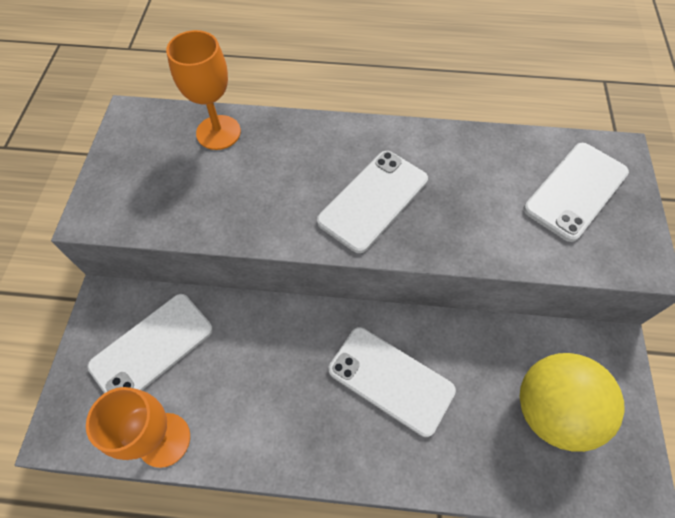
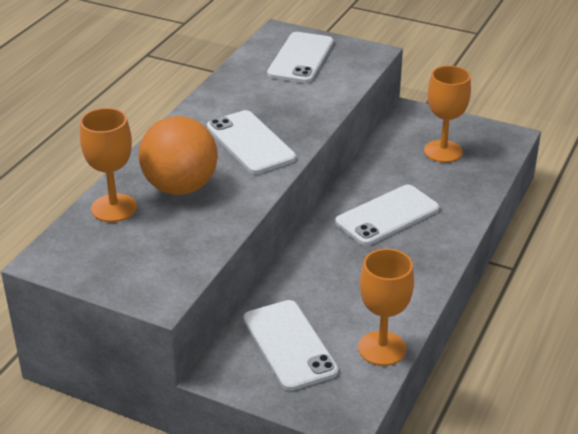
camera: 70 degrees left, 25 degrees down
(269, 169) = (180, 187): none -> orange ball
(551, 410) = (443, 151): yellow ball -> orange goblet
(575, 191) = (301, 58): white phone -> white phone turned 45 degrees clockwise

